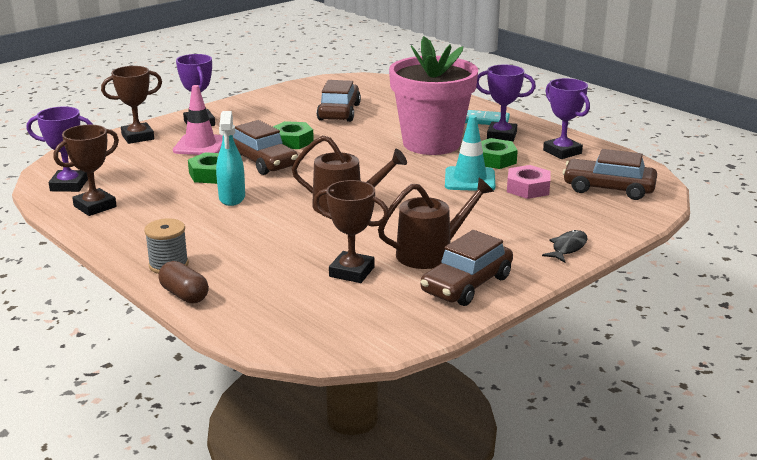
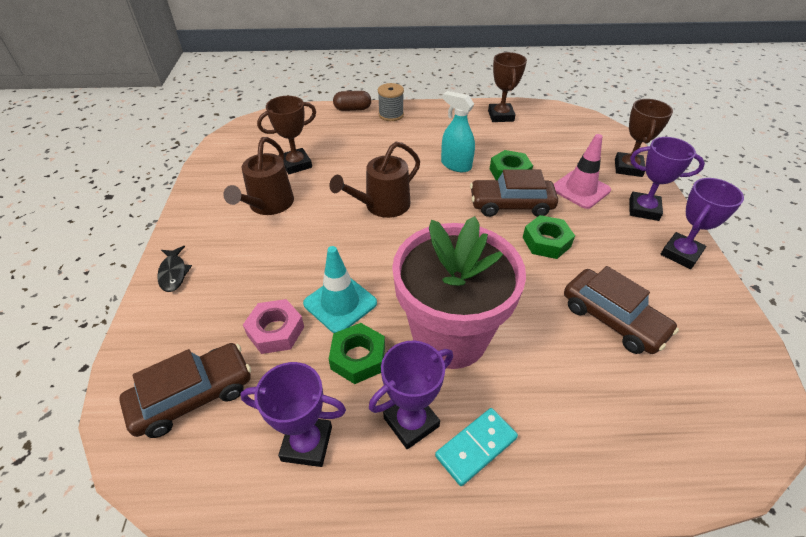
camera: 130 degrees right, 20 degrees up
(69, 185) = (547, 117): purple trophy -> purple trophy (680, 254)
(467, 284) = (217, 196): brown car -> none

